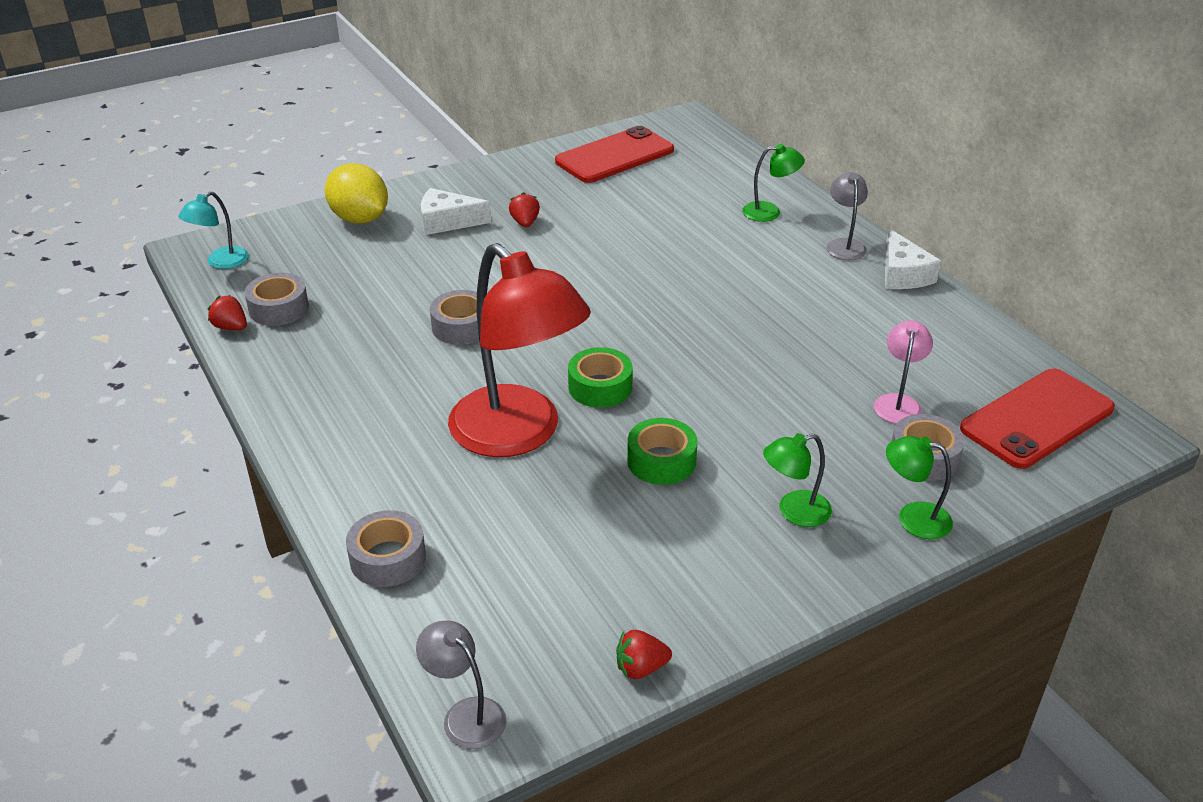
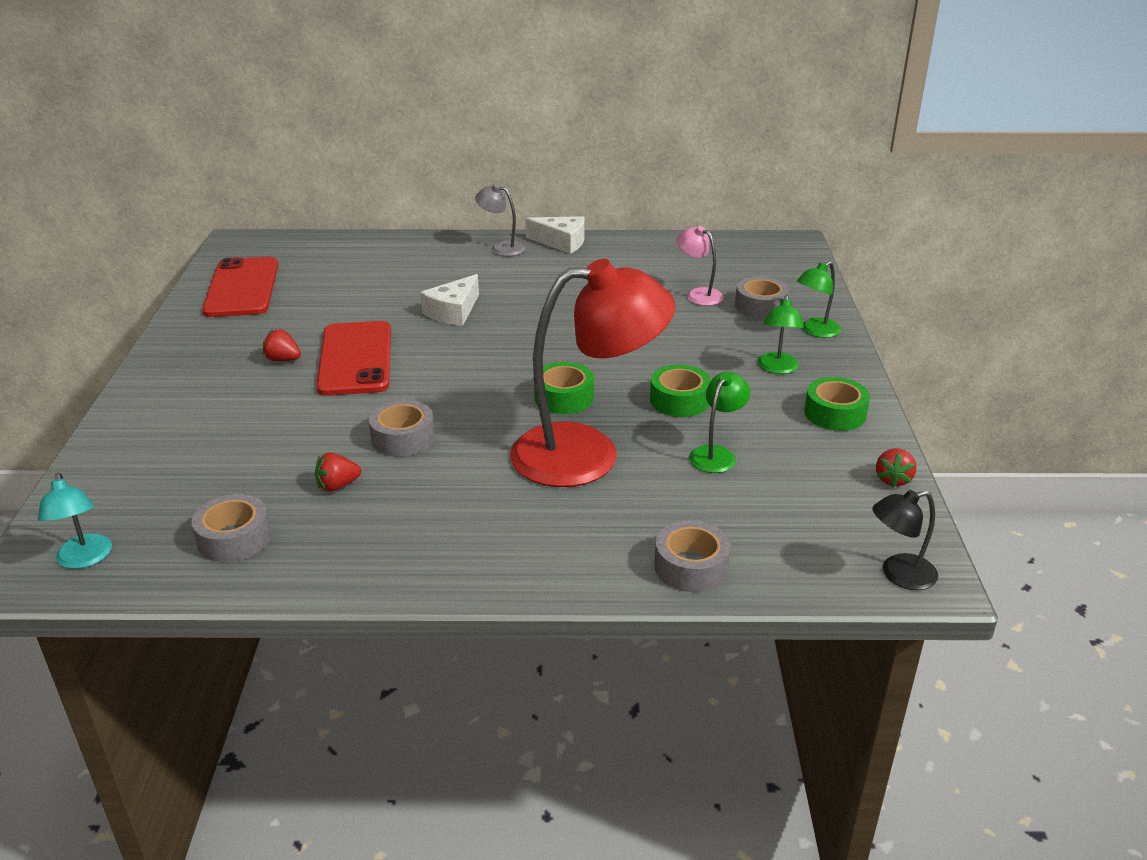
camera: 60 degrees left, 5 degrees down
(231, 327) = (227, 580): red strawberry -> red strawberry (337, 486)
(360, 219) = (138, 445): yellow lemon -> none
(447, 222) = (221, 397): white cheese -> white cheese (453, 311)
(465, 714) = (898, 574): grey lamp -> black lamp
(739, 584) = (835, 413): none -> green tape
(770, 212) = (422, 257): green lamp -> green lamp (716, 454)
(1037, 419) = (756, 260): red phone -> red phone (355, 359)

